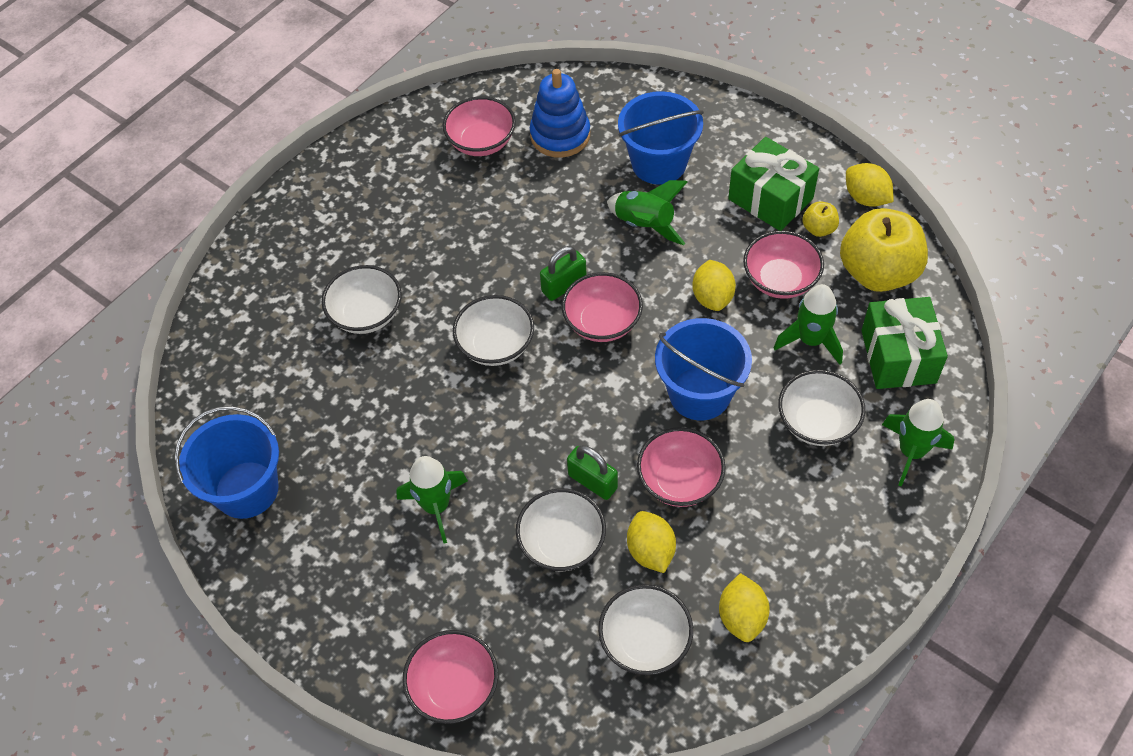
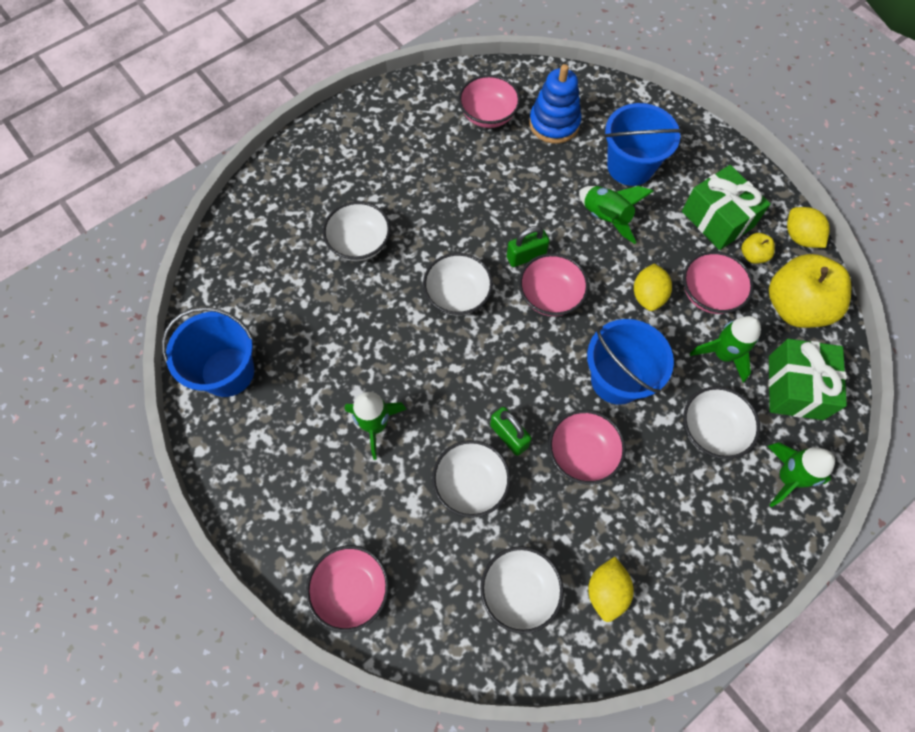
camera: 10 degrees right, 10 degrees up
(650, 551) = (543, 510): yellow lemon -> none

